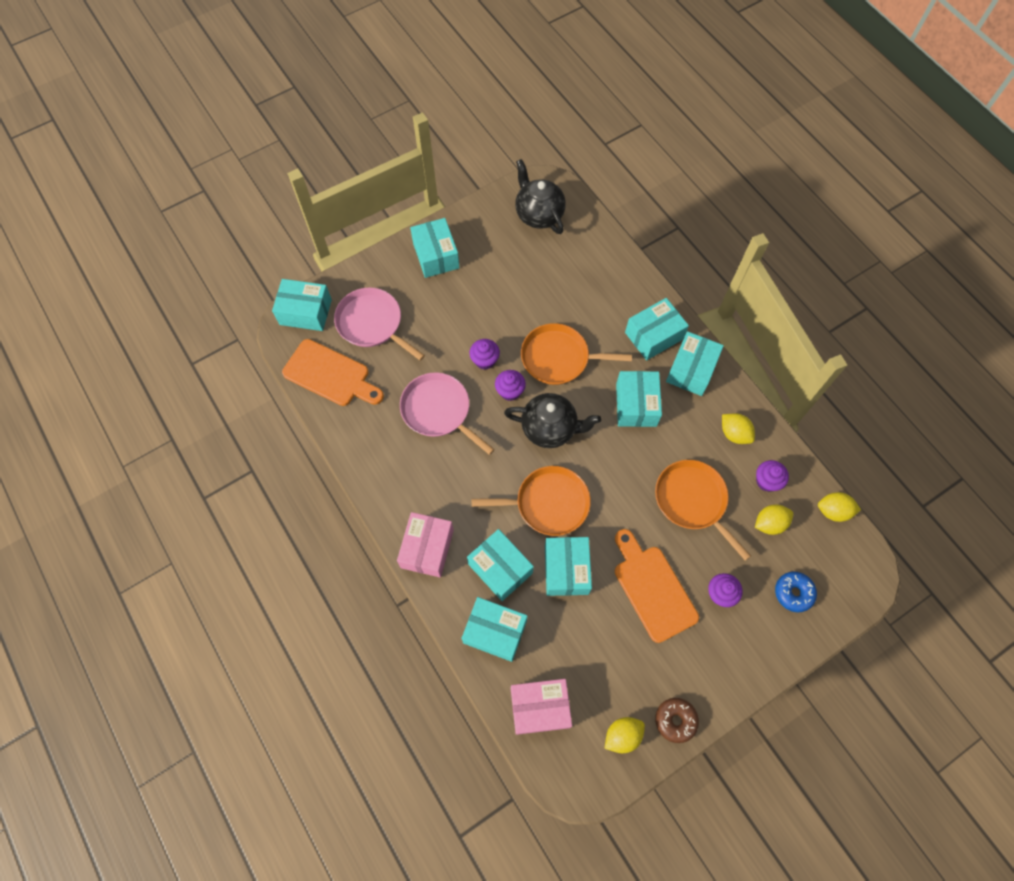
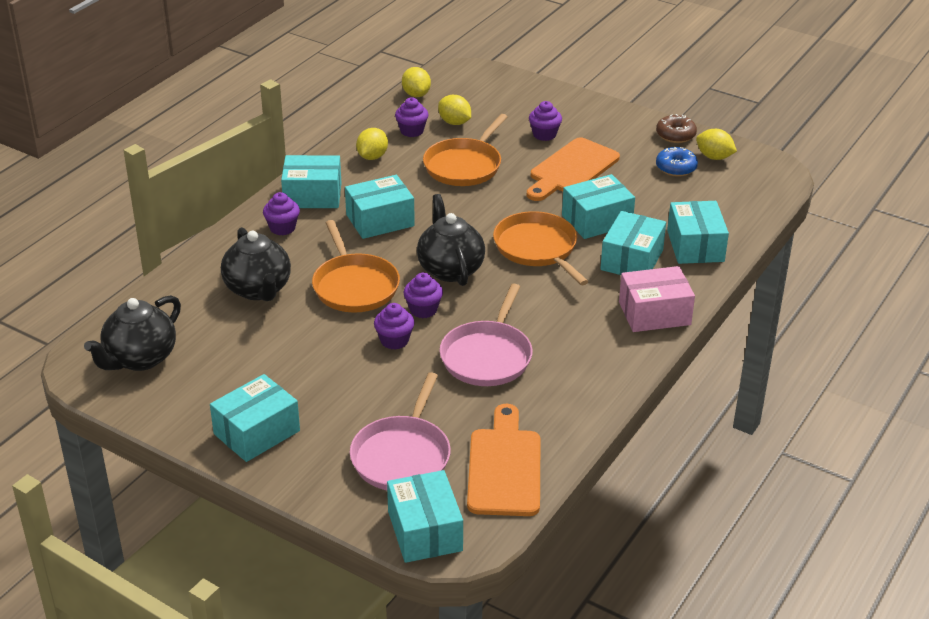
camera: 115 degrees left, 30 degrees down
(539, 707) = (736, 203): pink box -> none
(582, 298) = (258, 290): none -> black teapot
(653, 336) = (282, 228): turquoise box -> purple cupcake
(793, 593) = (511, 101): blue donut -> blue donut (676, 168)

